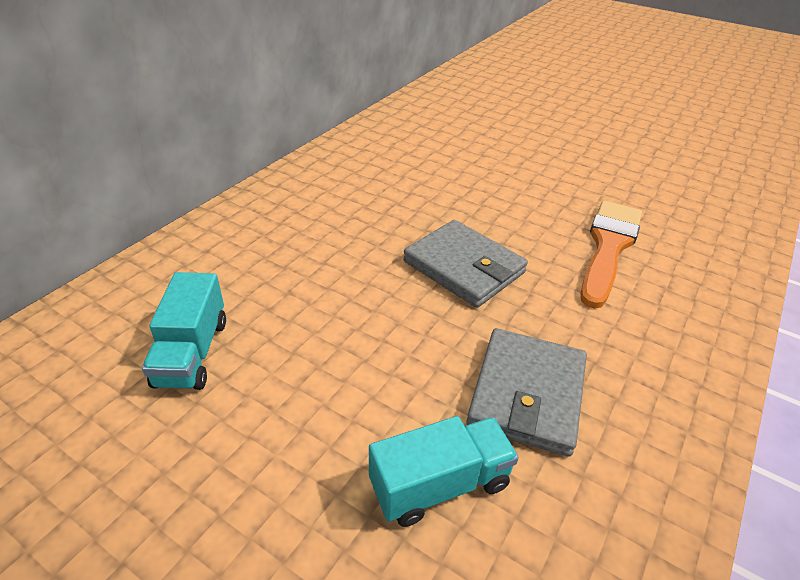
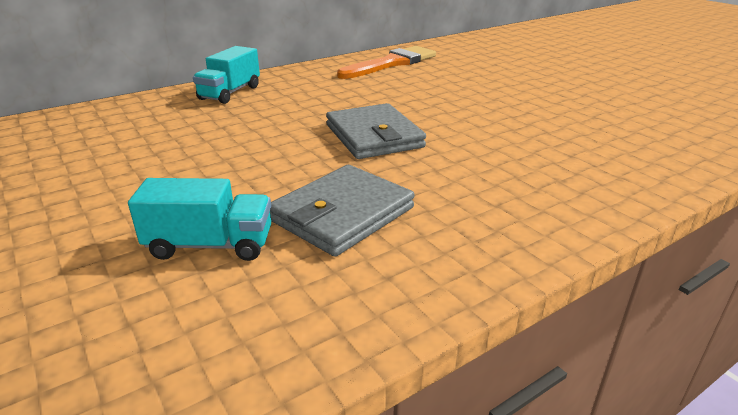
camera: 25 degrees right, 10 degrees down
(192, 352) = (124, 143): turquoise truck -> turquoise truck (230, 93)
(608, 247) = (526, 146): orange brush -> orange brush (391, 63)

